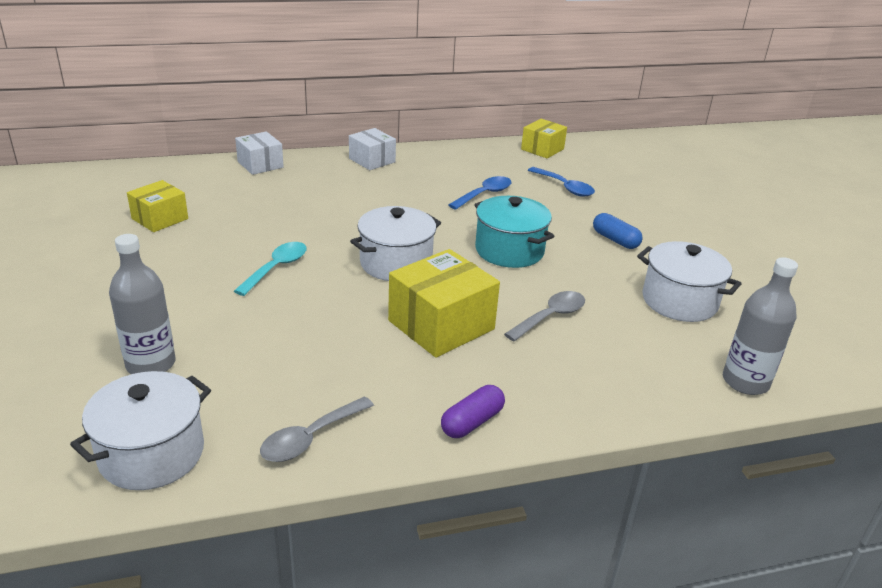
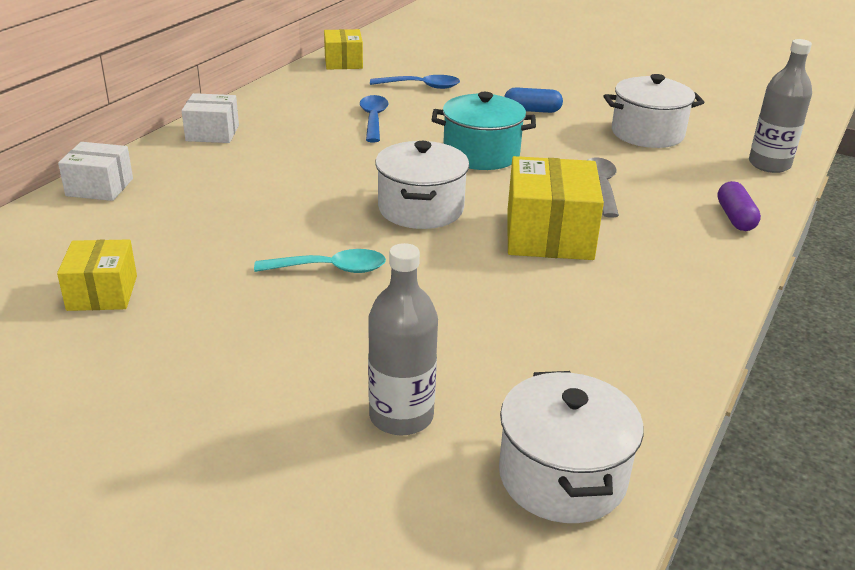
camera: 45 degrees left, 0 degrees up
(276, 268) = (330, 269): turquoise spoon -> turquoise spoon turned 105 degrees clockwise
(310, 438) = (637, 372): grey spoon -> none
(472, 422) = (700, 286): purple capsule -> purple capsule (735, 218)

